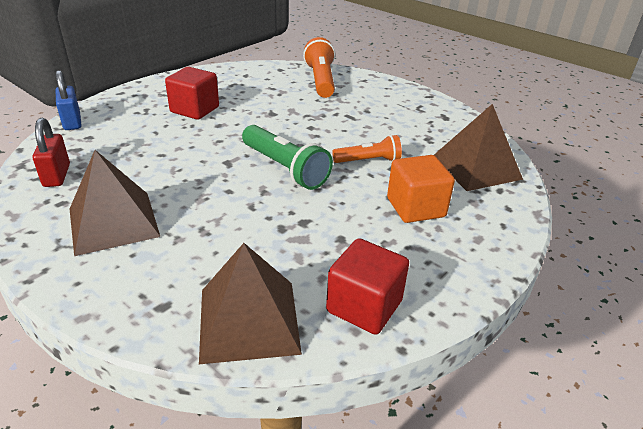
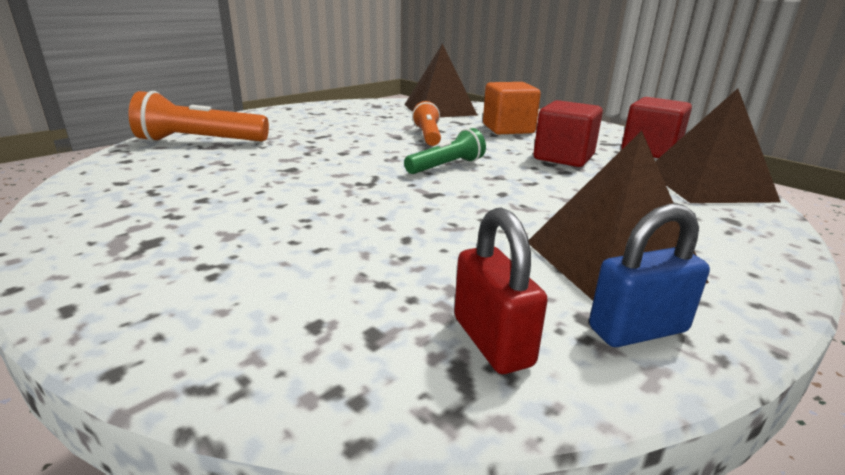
camera: 85 degrees left, 10 degrees down
(57, 175) = (492, 341): red padlock -> red padlock turned 75 degrees clockwise
(72, 122) = (214, 365): blue padlock -> blue padlock (637, 329)
(194, 110) = (242, 218): red cube -> red cube (563, 157)
(285, 168) = (446, 166): green flashlight -> green flashlight, size x0.63

